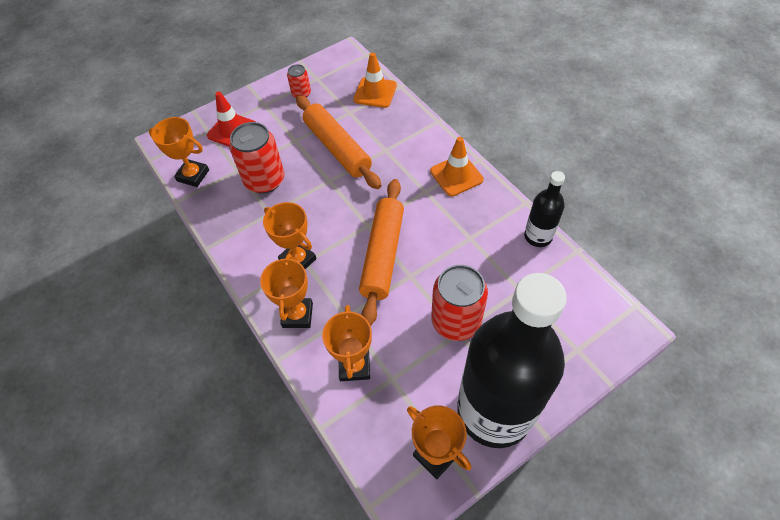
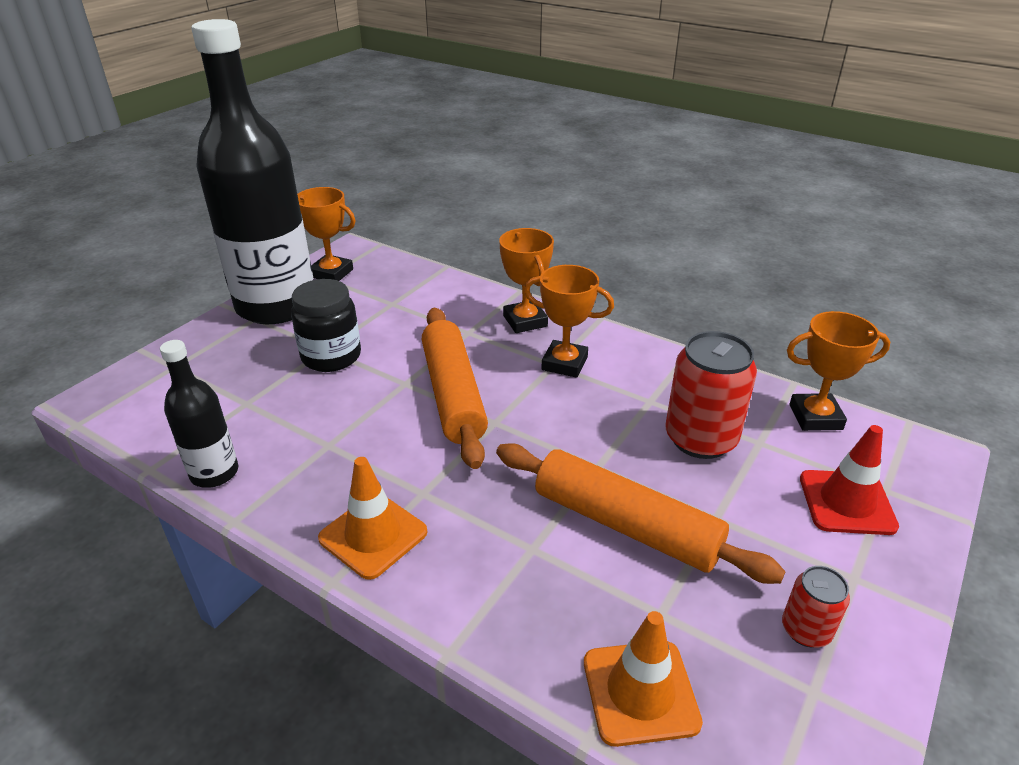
camera: 155 degrees right, 20 degrees down
(354, 366) = (436, 302): orange trophy -> none
(456, 321) = (331, 356): red can -> black jar

